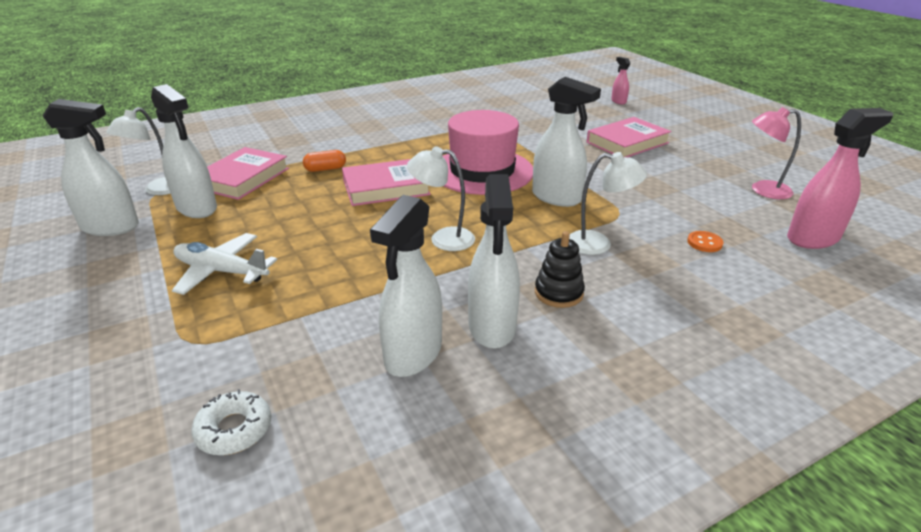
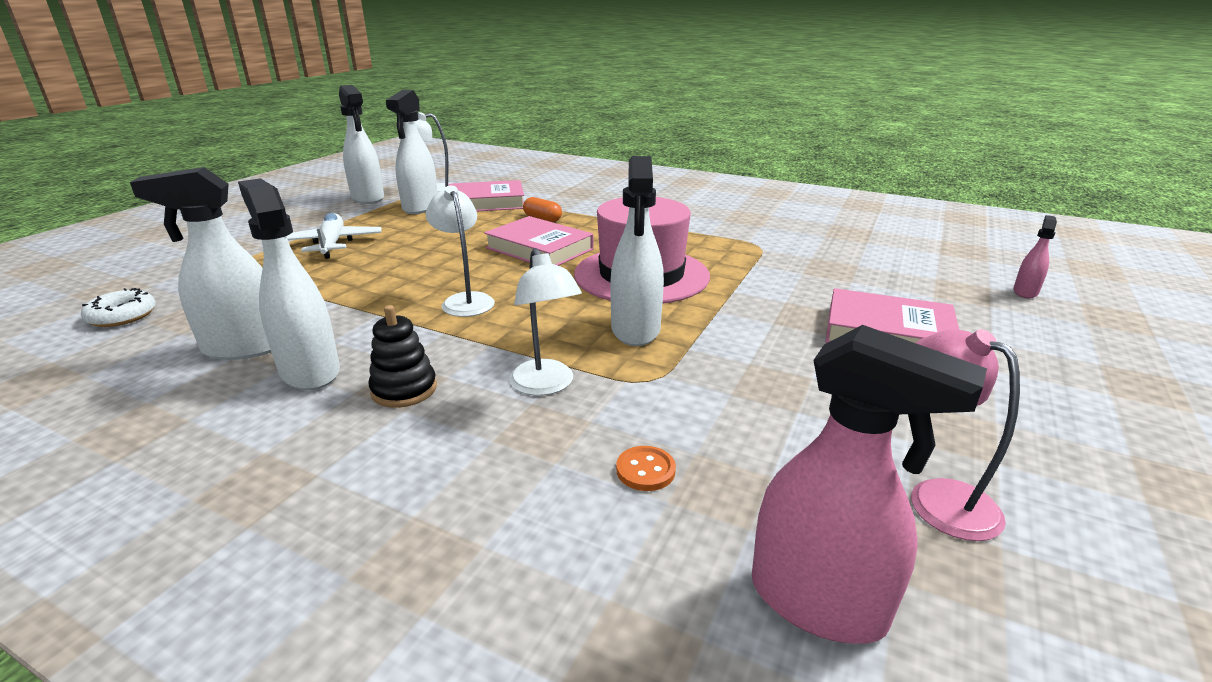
camera: 55 degrees right, 5 degrees down
(492, 327) = (310, 371): white spray bottle -> white spray bottle turned 90 degrees clockwise

